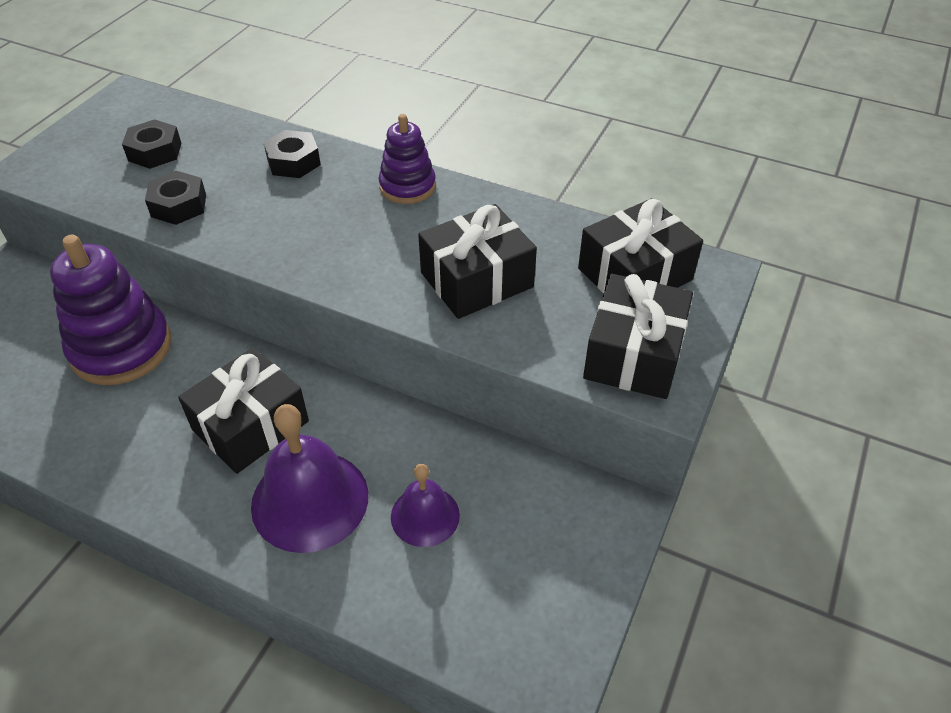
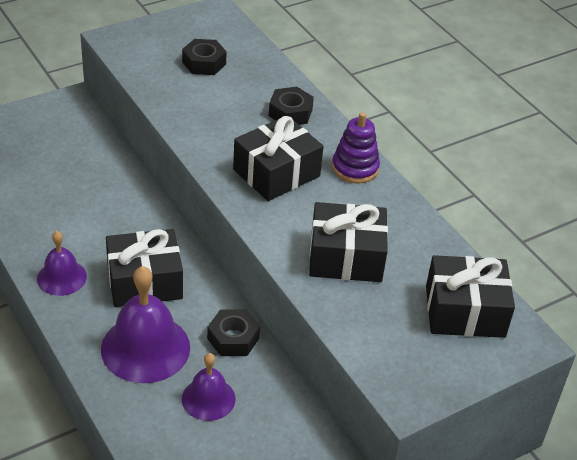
camera: 30 degrees right, 5 degrees down
(121, 348) = (103, 189): purple stacking toy -> none
(146, 474) = (61, 277): none -> purple bell
(179, 205) = (191, 109): black nut -> black nut (233, 338)
(633, 354) = (410, 363): black gift -> black gift (276, 173)

